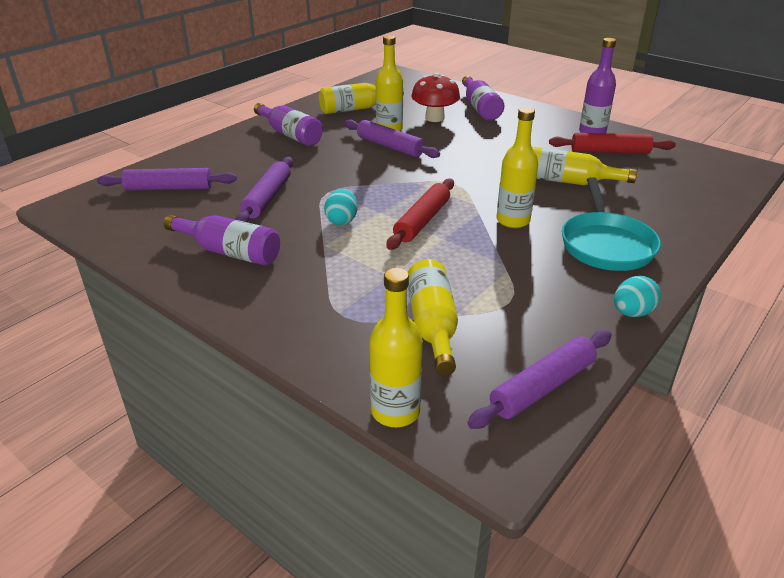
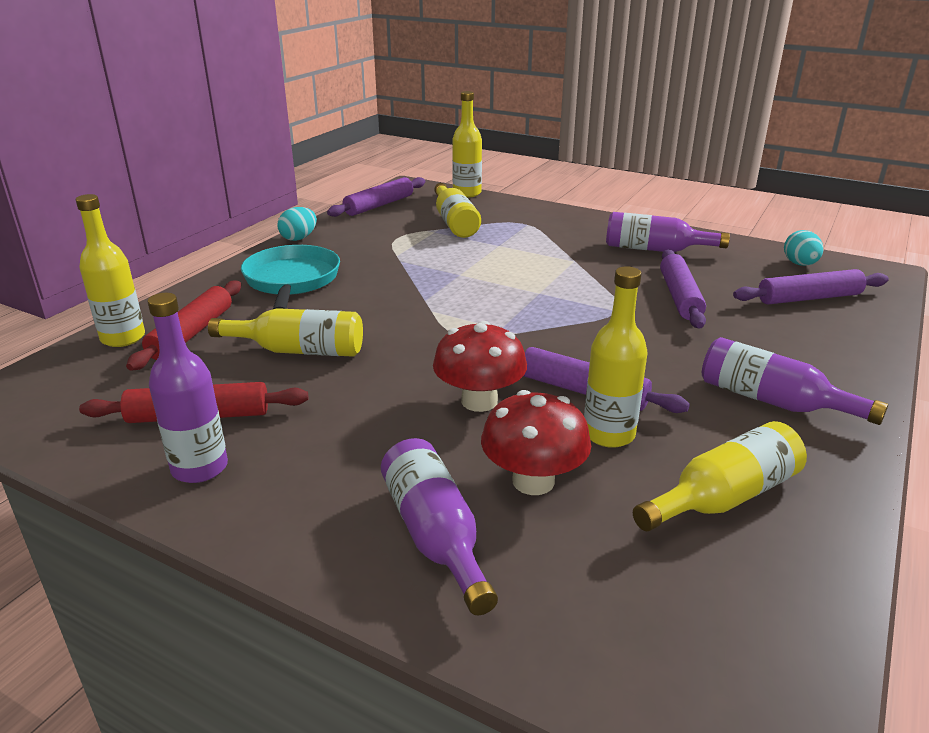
camera: 170 degrees right, 5 degrees down
(342, 221) = (574, 281): turquoise egg -> turquoise egg (800, 264)
(422, 221) = (486, 287): red rolling pin -> red rolling pin (191, 333)
(451, 146) = (479, 401): none -> red mushroom
(513, 220) = (385, 295): yellow bottle -> yellow bottle (123, 338)

